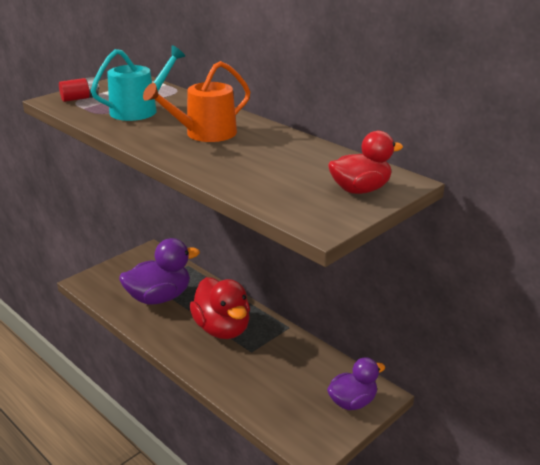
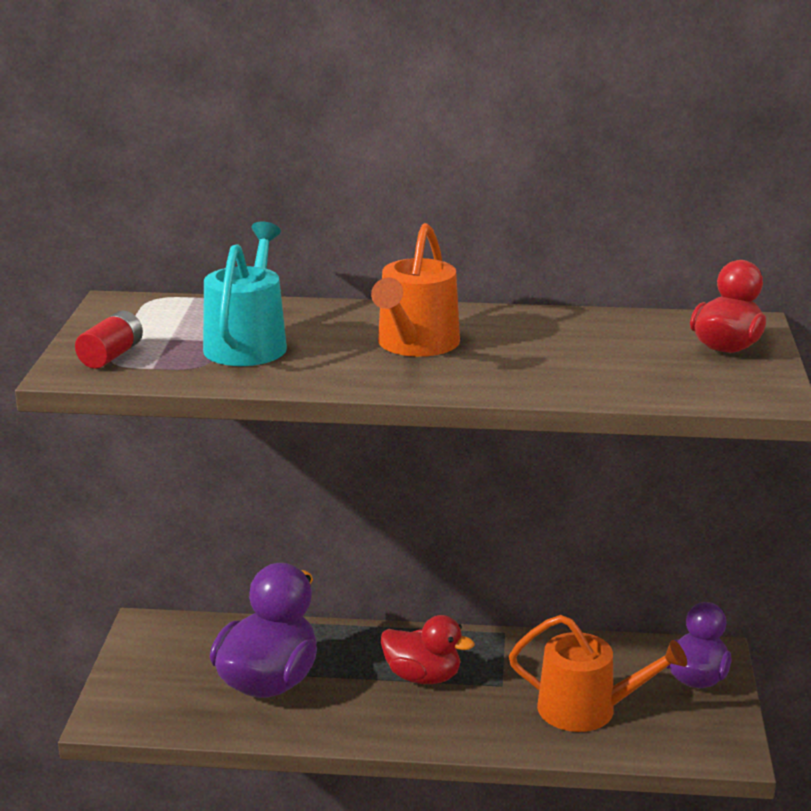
camera: 40 degrees left, 5 degrees down
(222, 329) = (423, 677): red duck -> red duck, size x0.64
(272, 386) = (586, 709): none -> orange watering can

